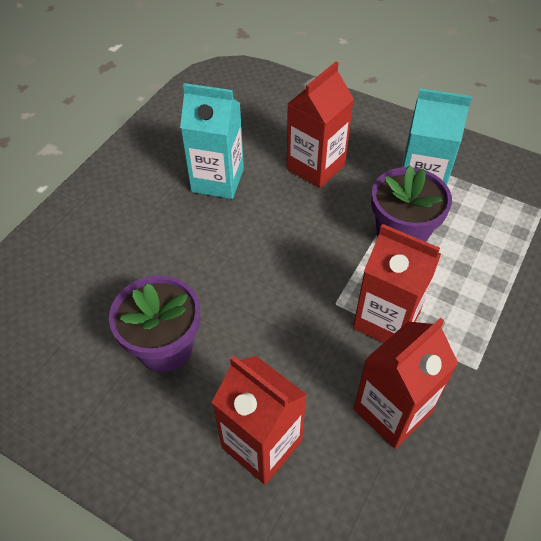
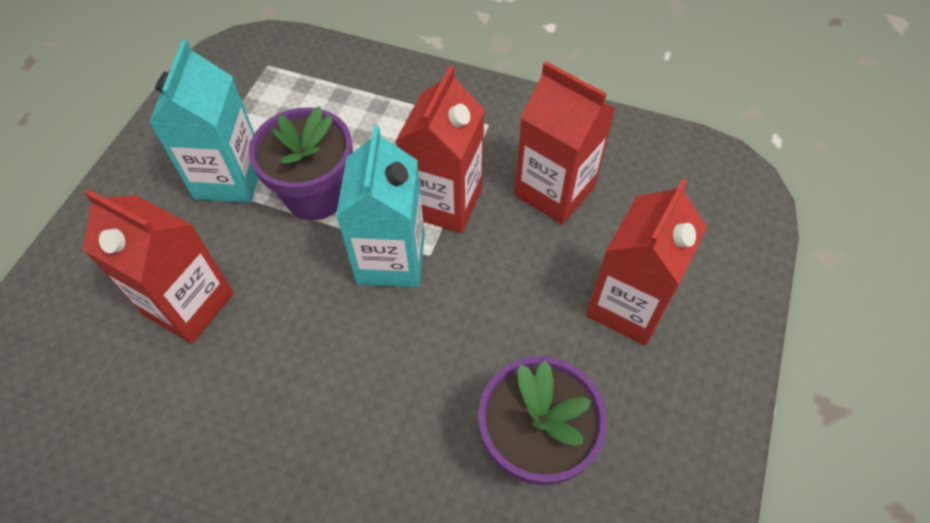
camera: 100 degrees left, 5 degrees up
(217, 180) = (215, 444): turquoise carton -> turquoise carton (391, 259)

